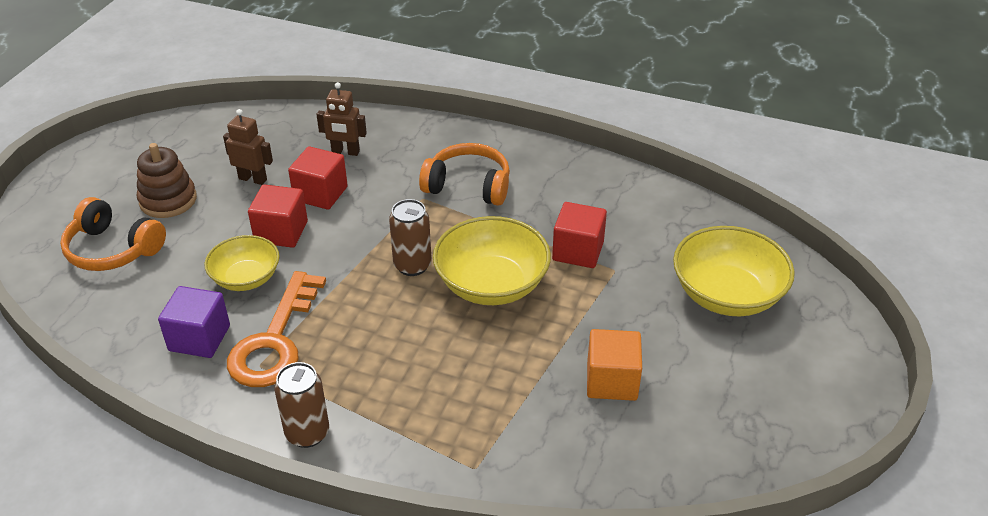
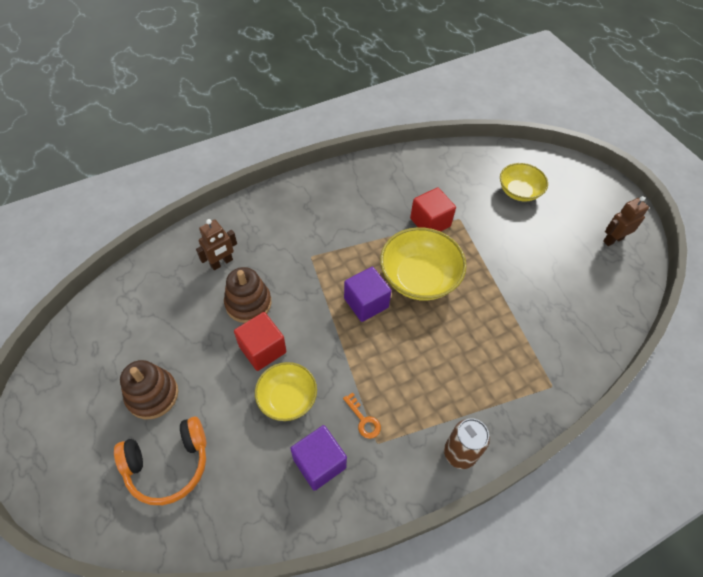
camera: 50 degrees left, 15 degrees up
(253, 179) = (189, 330): brown robot -> brown robot (613, 240)
(275, 341) = (363, 420): orange key -> orange key, size x0.41
(320, 194) = (248, 303): red cube -> brown stacking toy
(412, 265) = (366, 303): brown can -> purple cube
(468, 186) = (324, 228): orange headphones -> none
(612, 381) = (538, 281): orange cube -> none
(727, 295) = (519, 191): yellow bowl -> yellow bowl, size x0.64

